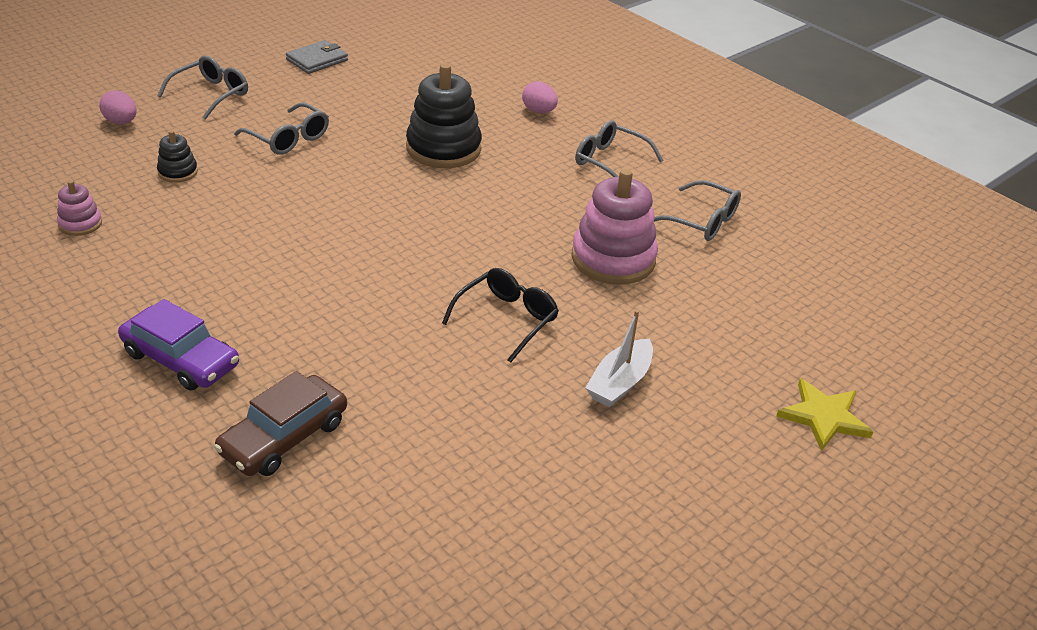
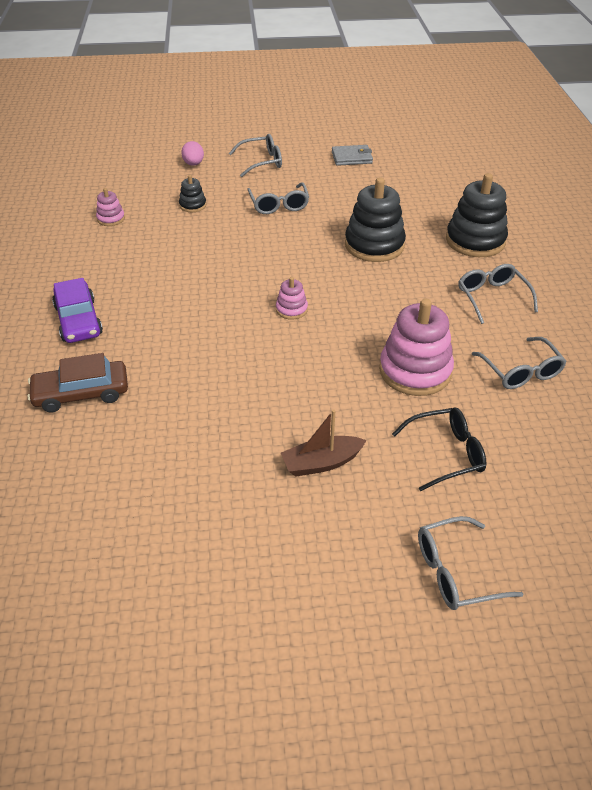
camera: 40 degrees right, 5 degrees up
(428, 247) = (291, 309): none -> pink stacking toy
(506, 320) = (290, 381): black glasses -> black glasses (445, 454)
(539, 111) = (475, 241): pink egg -> black stacking toy
(619, 383) = (321, 463): white boat -> brown boat
(824, 417) = (456, 572): yellow star -> grey glasses

